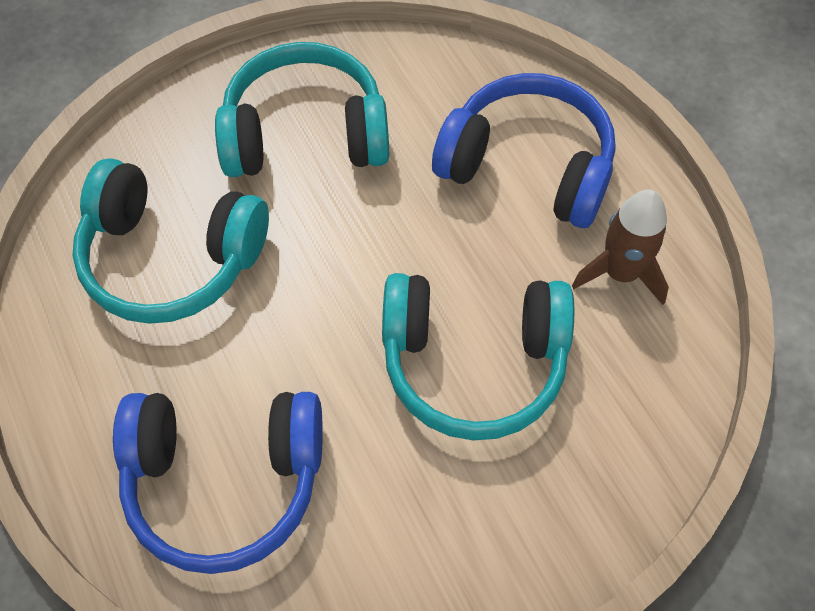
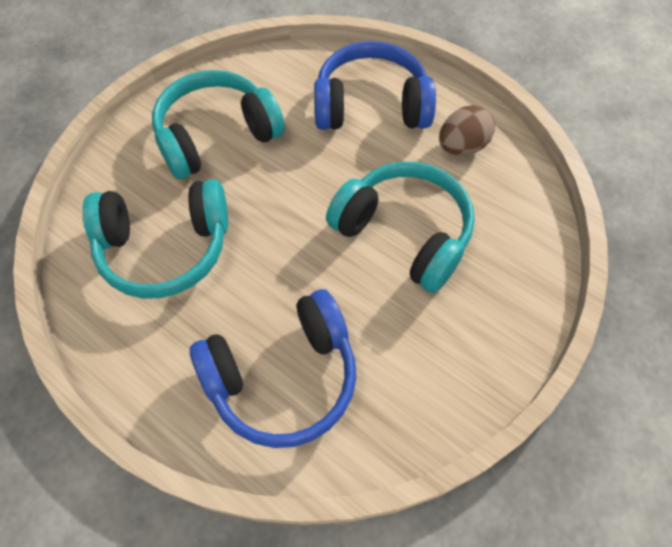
camera: 25 degrees left, 0 degrees up
(473, 362) = (404, 234): turquoise headphones -> turquoise headphones turned 120 degrees counterclockwise
(620, 273) = (461, 147): brown rocket -> brown egg

